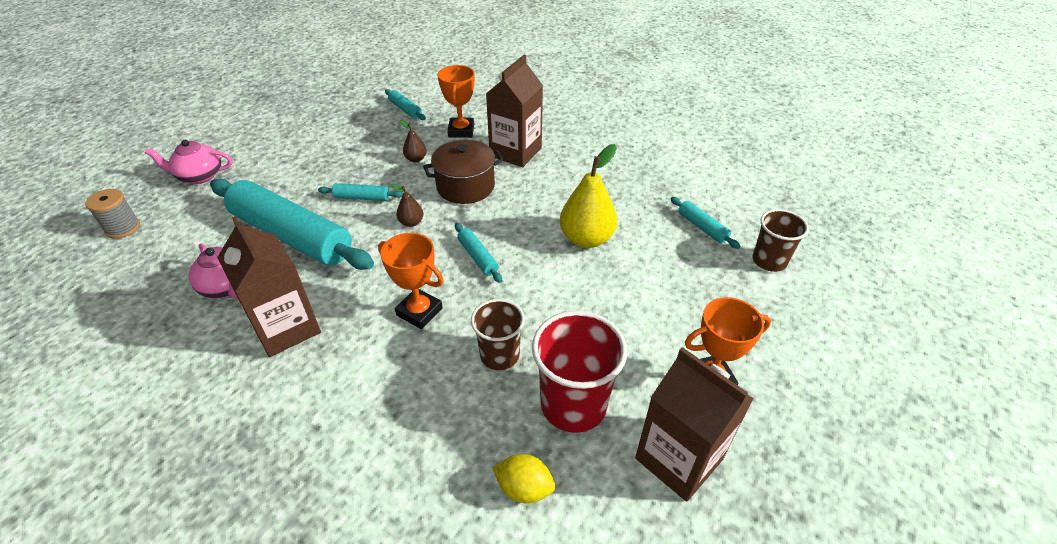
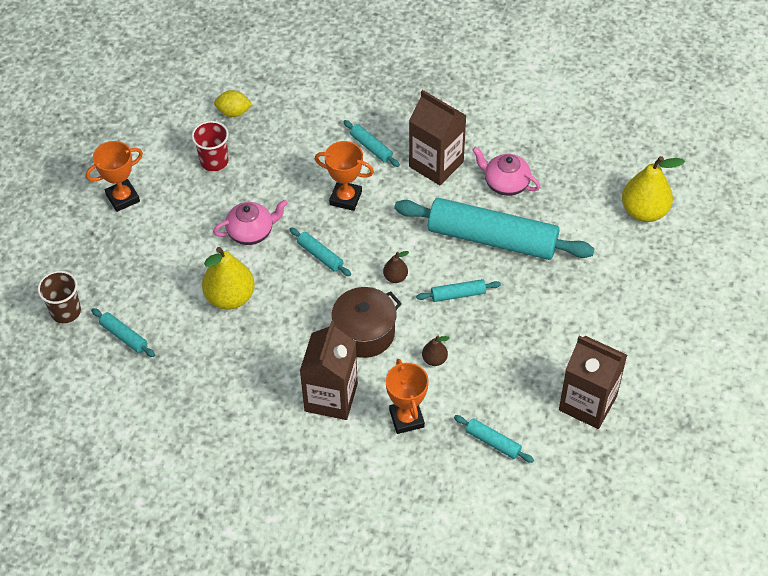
camera: 165 degrees right, 10 degrees up
(123, 228) = (644, 211): grey spool -> yellow pear
(199, 176) = (636, 282): pink teapot -> pink teapot (251, 232)
(350, 371) = (371, 147): none -> turquoise rolling pin
(499, 355) = (273, 181): brown cup -> none
(573, 404) = (214, 161): red cup -> red cup, size x0.64
(678, 459) = (144, 146): brown carton -> brown carton (587, 403)

